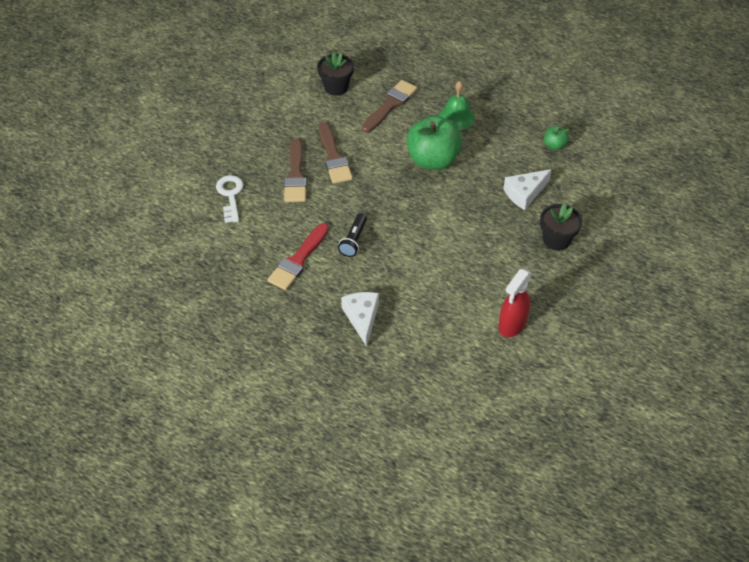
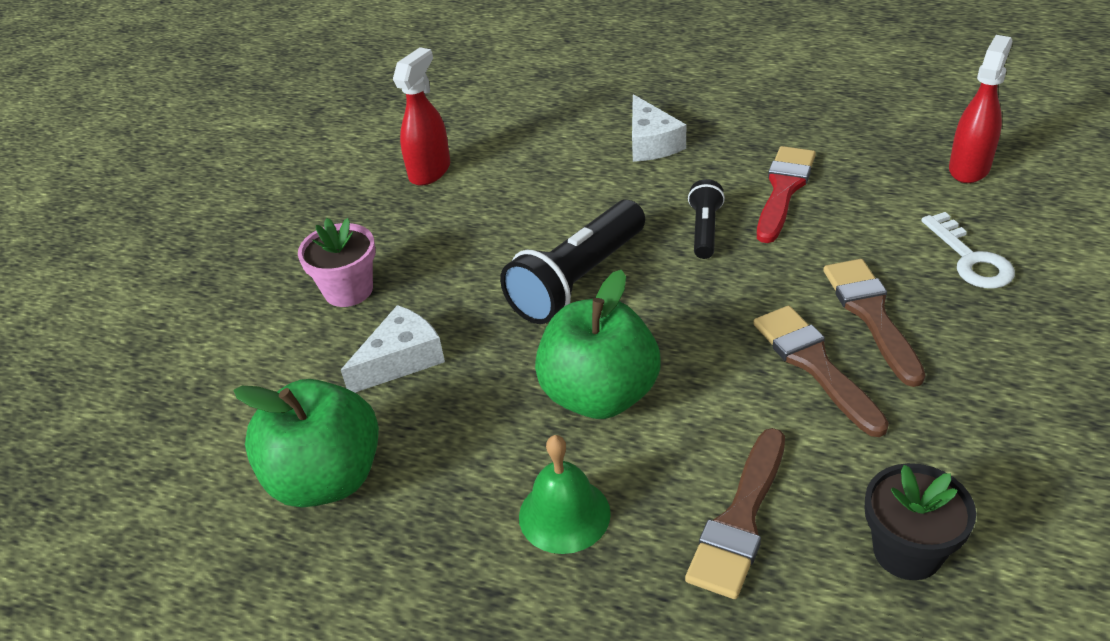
camera: 175 degrees right, 10 degrees down
(187, 253) = (969, 168): none -> red spray bottle
(431, 222) = (577, 280): none -> black flashlight
(554, 145) = (326, 479): green apple -> green apple, size x2.21
(556, 240) = (348, 290): black flower pot -> pink flower pot

